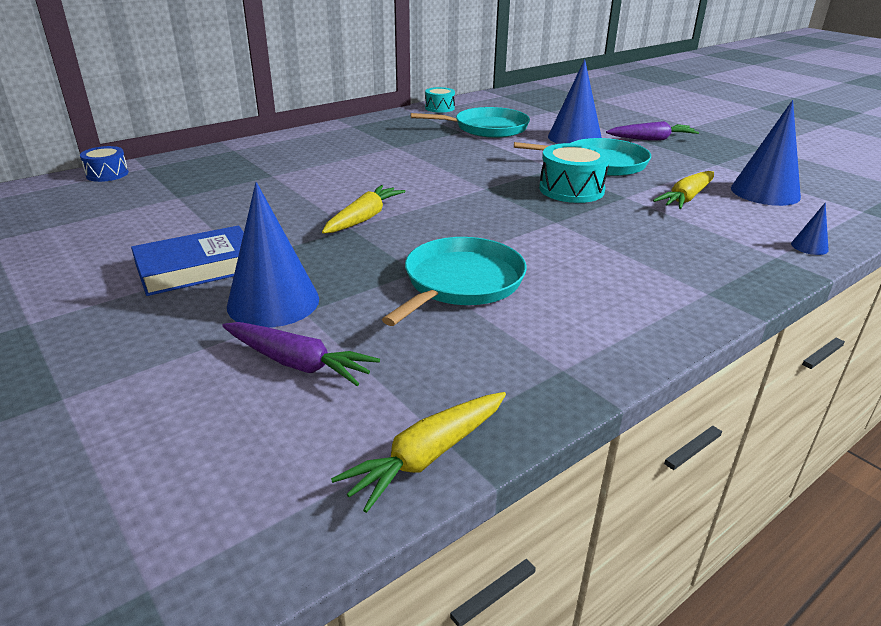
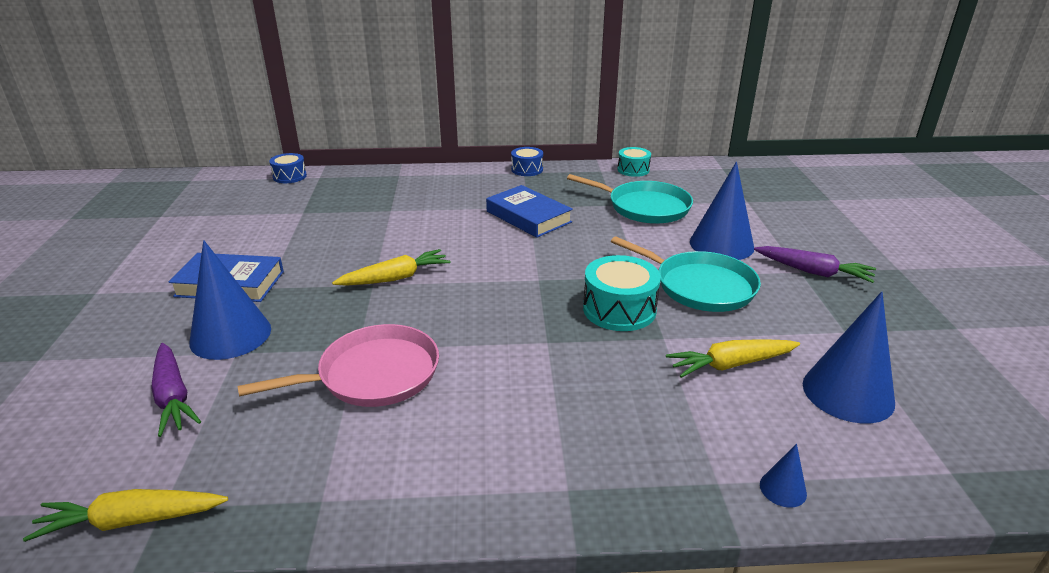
camera: 35 degrees right, 0 degrees up
(352, 123) = (527, 169): none -> blue drum
(408, 153) = (528, 217): none -> blue book
(460, 283) = (373, 374): turquoise pan -> pink pan

